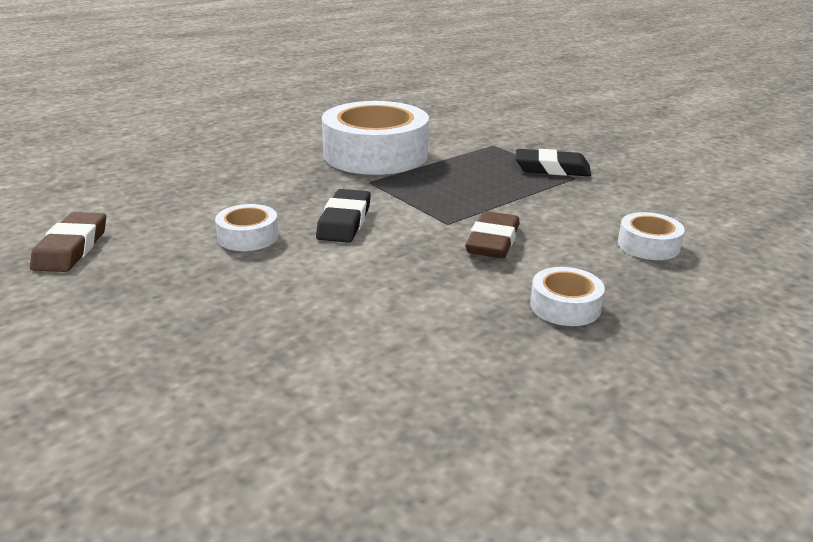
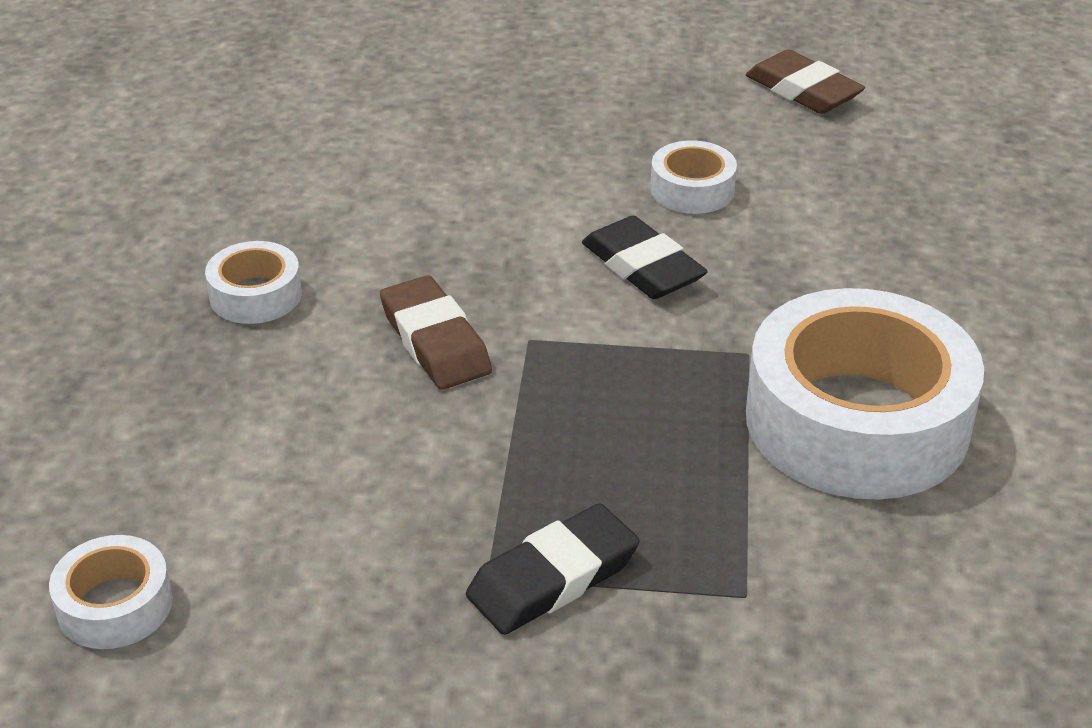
camera: 135 degrees right, 10 degrees up
(648, 245) = (234, 457): white tape -> white tape (115, 605)

